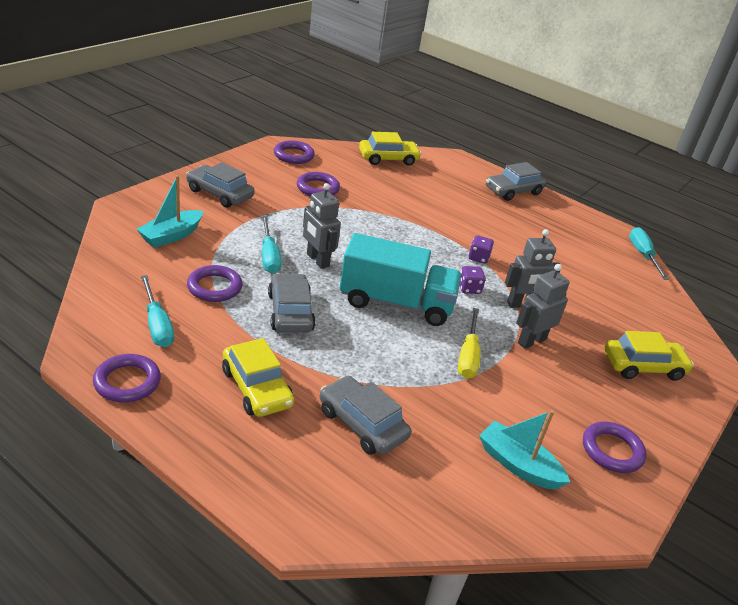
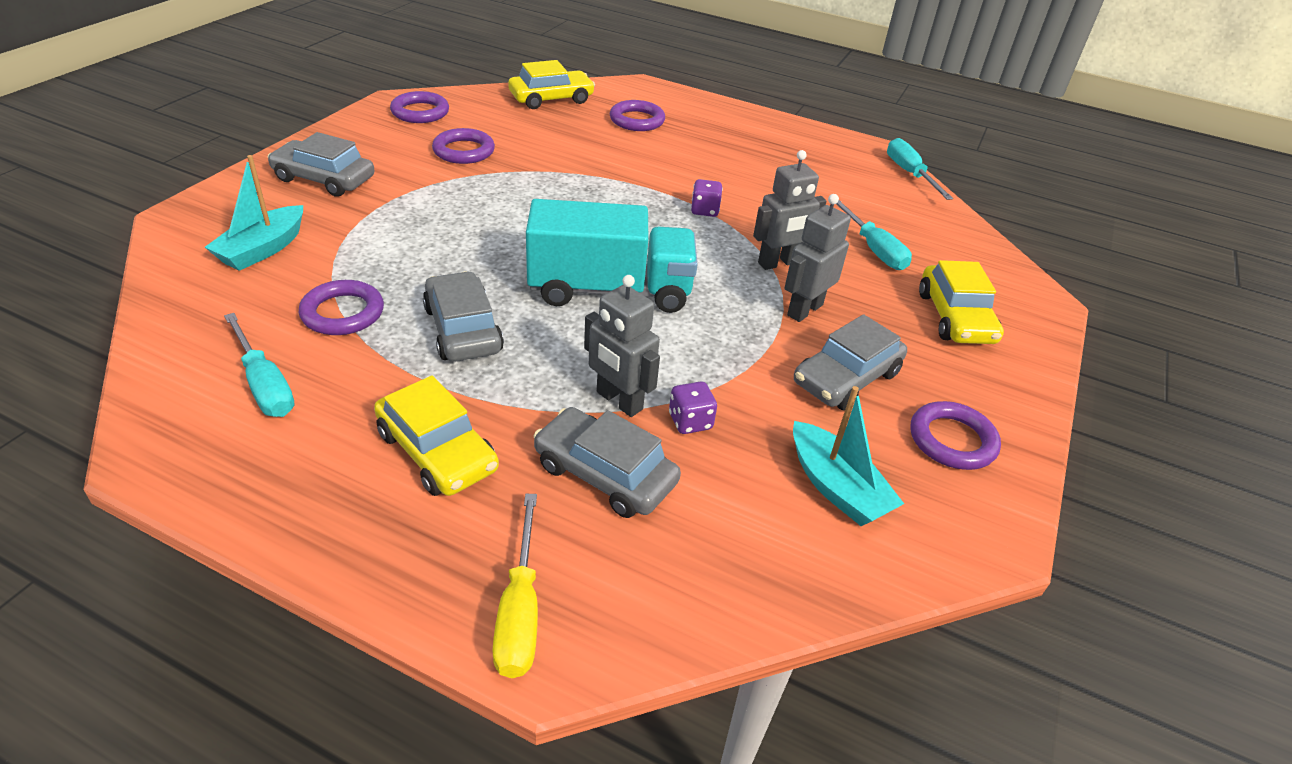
camera: 10 degrees left, 5 degrees up
(127, 382) = (232, 482): purple ring -> purple ring (637, 120)
(269, 256) = (414, 255): turquoise screwdriver -> turquoise screwdriver (873, 249)
(317, 260) = (485, 249): grey robot -> grey robot (619, 401)
(468, 356) = (727, 346): yellow screwdriver -> yellow screwdriver (520, 610)
(469, 289) = (703, 254): purple dice -> purple dice (690, 421)
(513, 191) = (725, 117): grey car -> grey car (846, 378)
(518, 465) = (836, 487): turquoise boat -> turquoise boat turned 150 degrees counterclockwise
(643, 366) = (955, 317): yellow car -> yellow car turned 105 degrees clockwise

